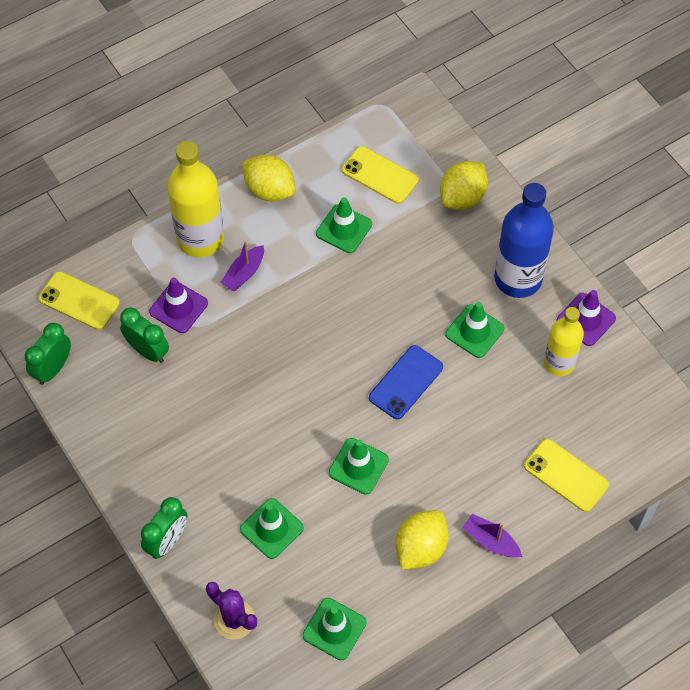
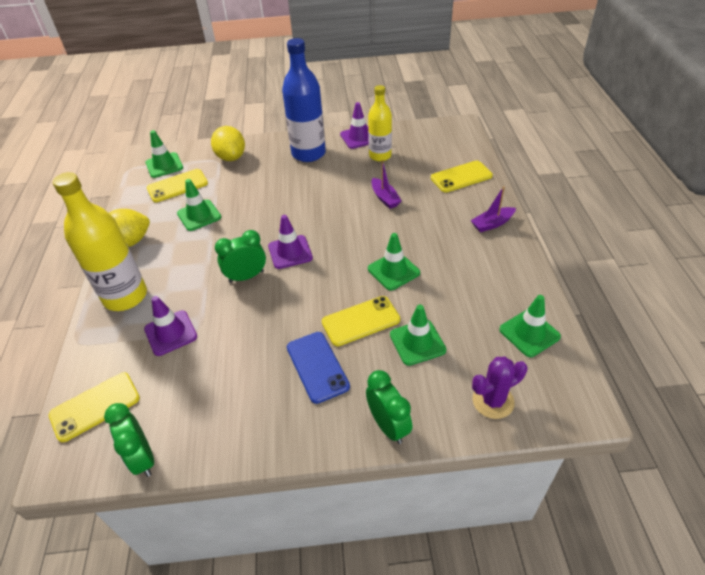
camera: 60 degrees left, 15 degrees down
(148, 351) = (191, 370): green clock -> green clock (246, 276)
(244, 273) = (180, 280): purple boat -> purple boat (385, 198)
(273, 465) = (360, 321): none -> yellow phone
(335, 351) = (290, 252): none -> purple traffic cone
(406, 382) = (343, 224): blue phone -> blue phone (317, 366)
(420, 548) = (480, 260): yellow lemon -> none
(474, 331) = (330, 182): green traffic cone -> green traffic cone (164, 165)

